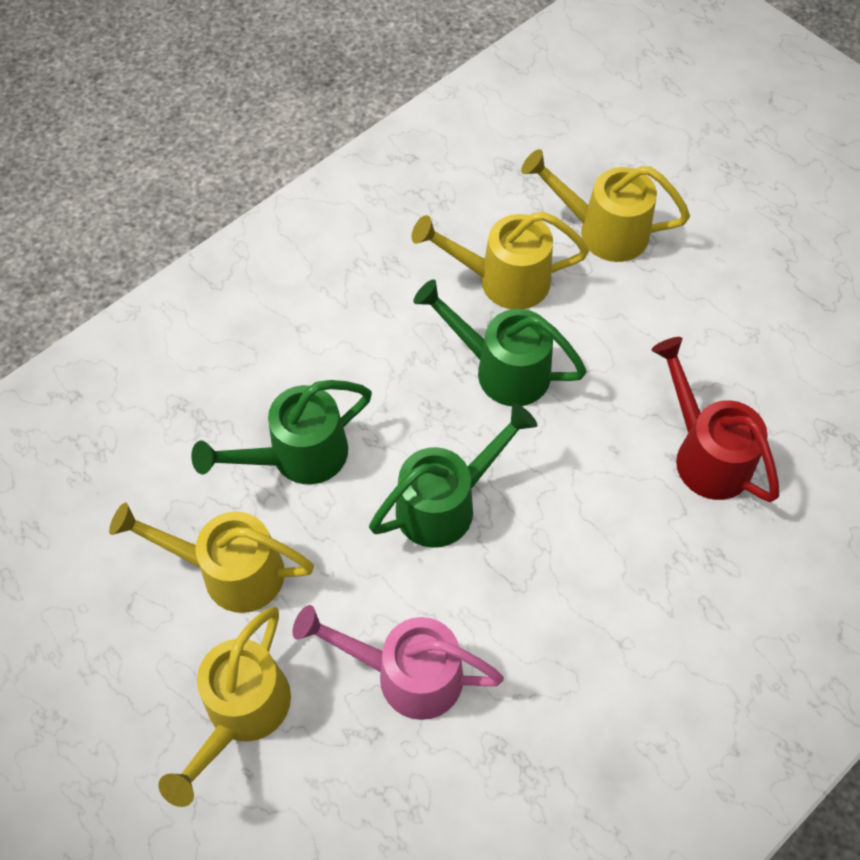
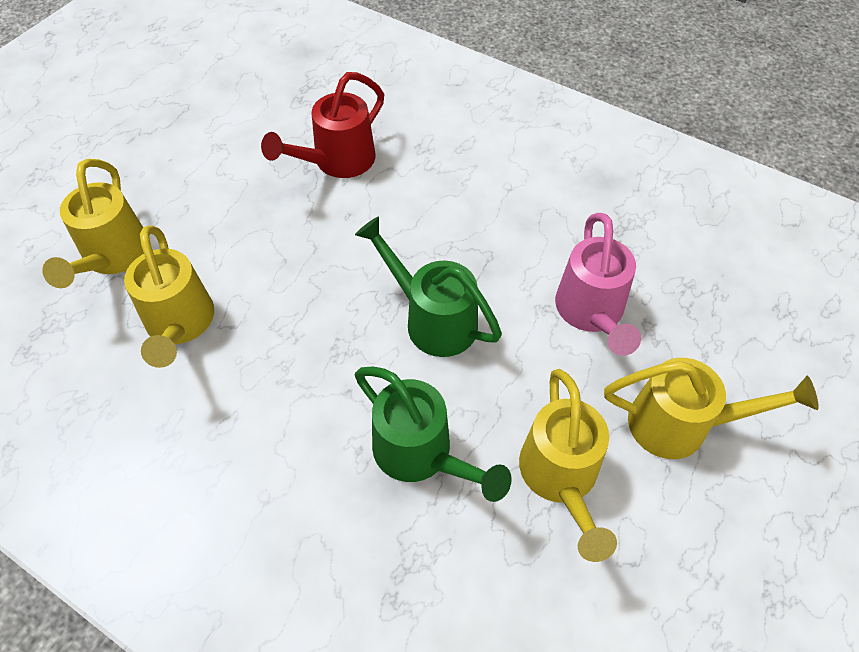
camera: 105 degrees left, 5 degrees down
(502, 369) = (284, 305): green watering can -> none

